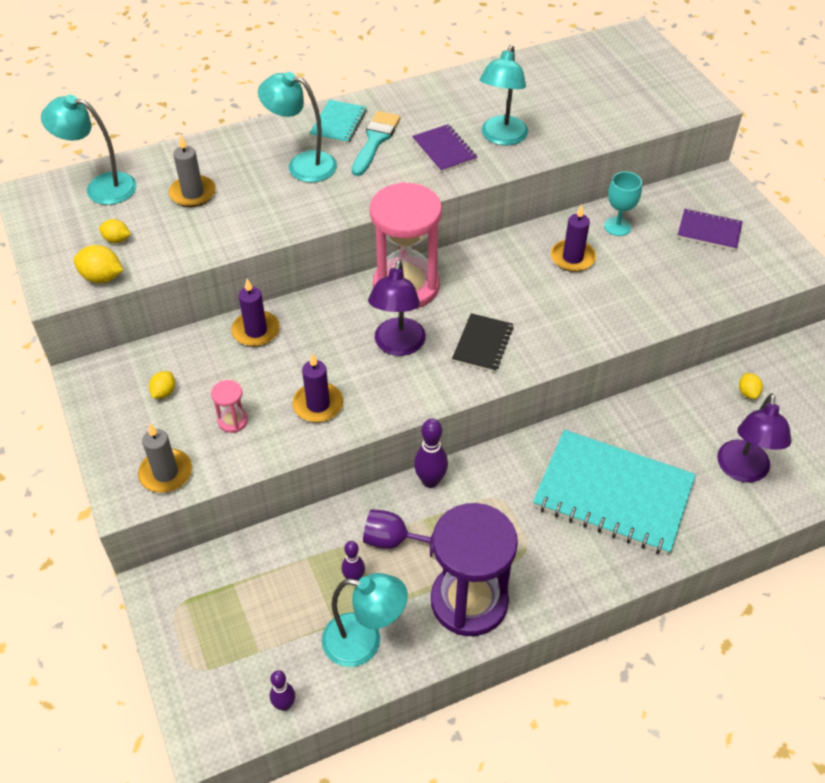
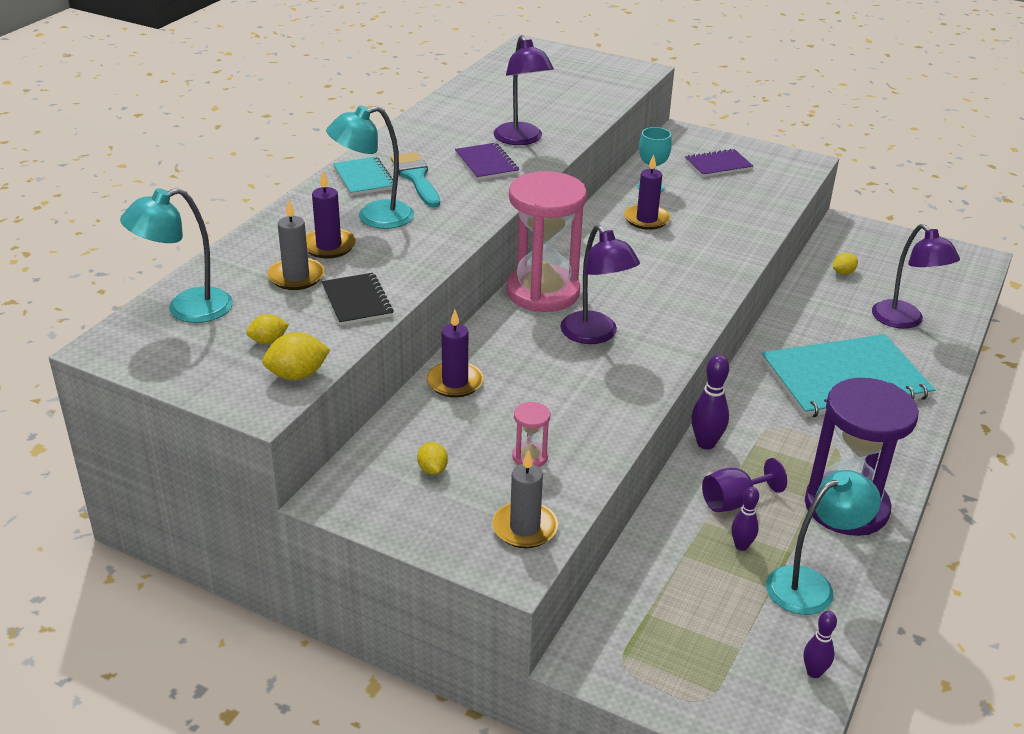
camera: 40 degrees left, 15 degrees down
(318, 404) = (588, 407): purple candle -> purple candle (328, 246)
(444, 150) = (486, 163): purple notebook -> purple notebook turned 45 degrees clockwise
(482, 344) = (660, 303): black notebook -> black notebook (357, 301)
(501, 137) = (521, 139): turquoise lamp -> purple lamp
(747, 392) = (843, 272): yellow lemon -> yellow lemon turned 75 degrees counterclockwise

